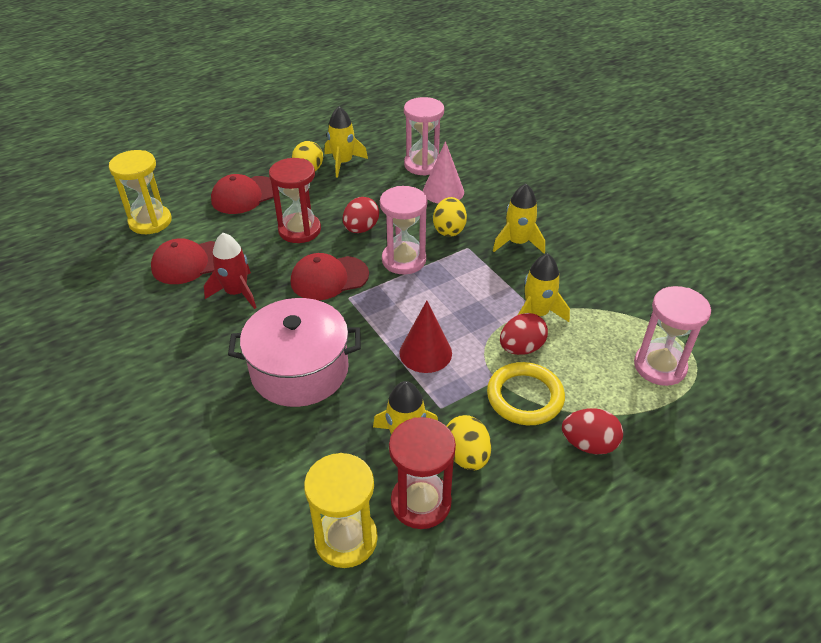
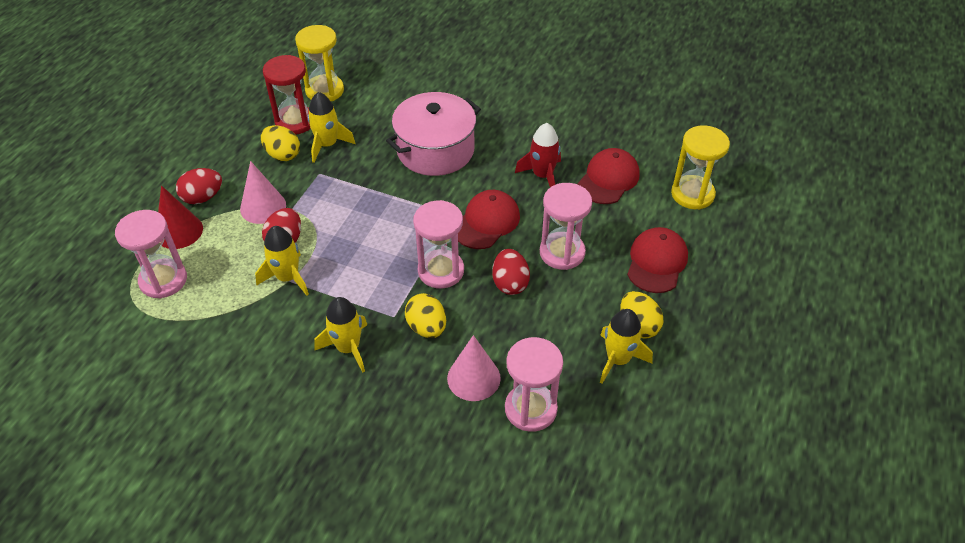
camera: 145 degrees right, 5 degrees up
(299, 230) = (562, 252): red hourglass -> pink hourglass
(425, 353) = (357, 202): red cone -> red cone (179, 231)
(525, 397) = (263, 207): yellow ring -> pink cone

